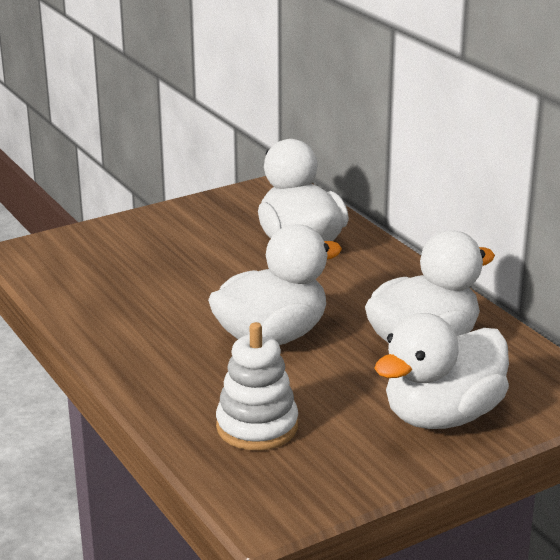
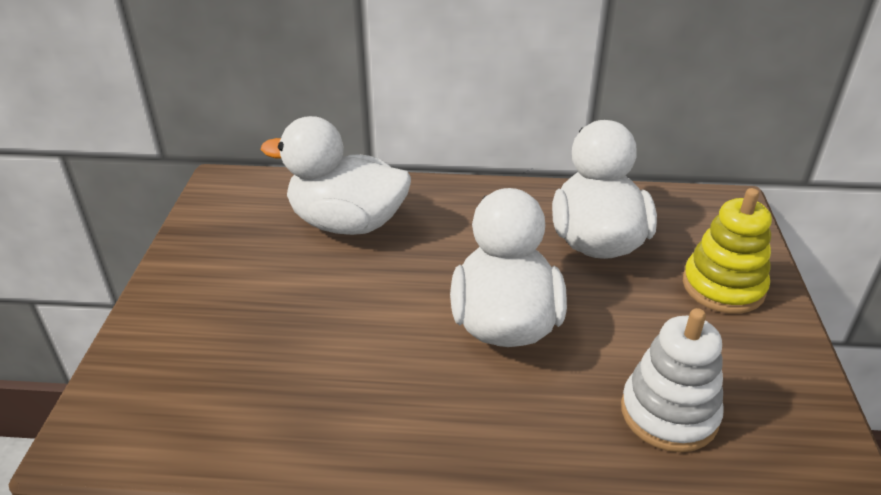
camera: 55 degrees left, 10 degrees up
(442, 416) = (723, 287): white duck -> yellow stacking toy

